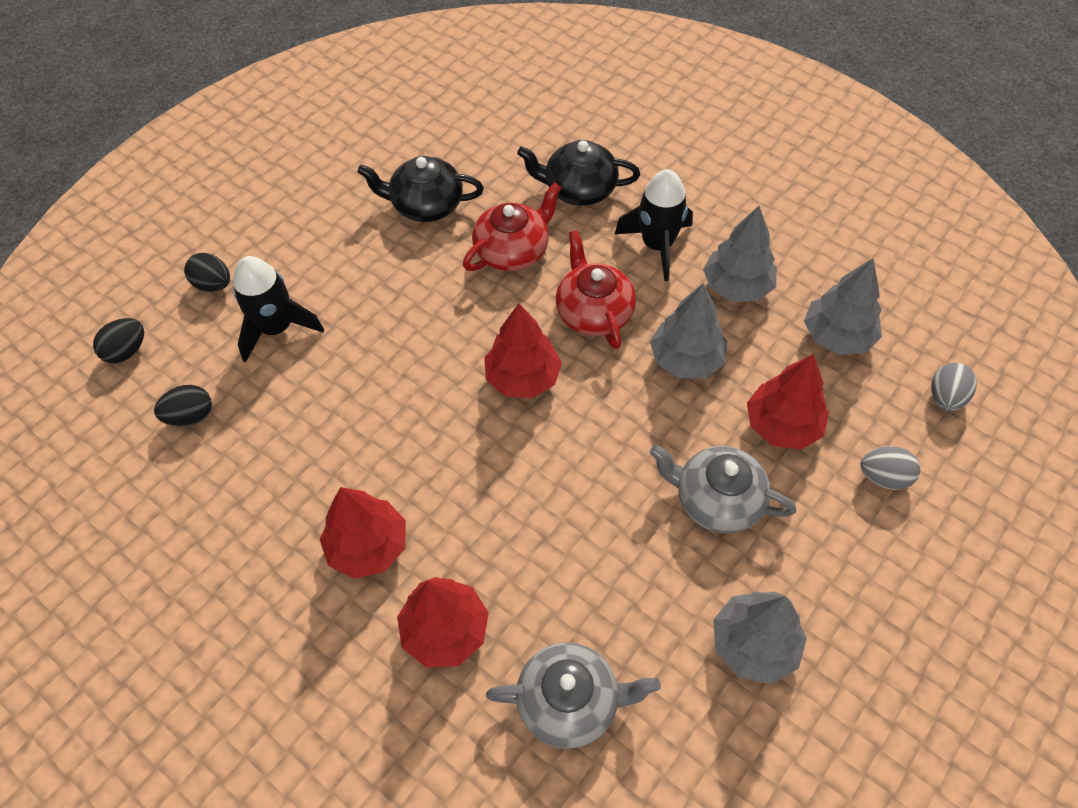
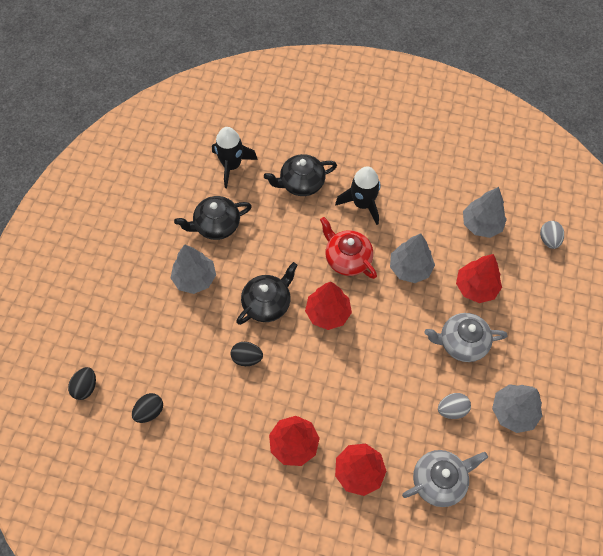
camera: 25 degrees left, 5 degrees up
(213, 284) = (114, 324): black egg -> black egg (247, 358)
(277, 328) = (170, 337): black rocket -> black rocket (232, 166)
(440, 332) = (267, 303): none -> black teapot
(513, 251) = (283, 237): red teapot -> none
(737, 286) = (417, 214): grey tree -> grey tree (195, 278)
(883, 477) = (537, 296): grey egg -> grey egg (452, 409)

